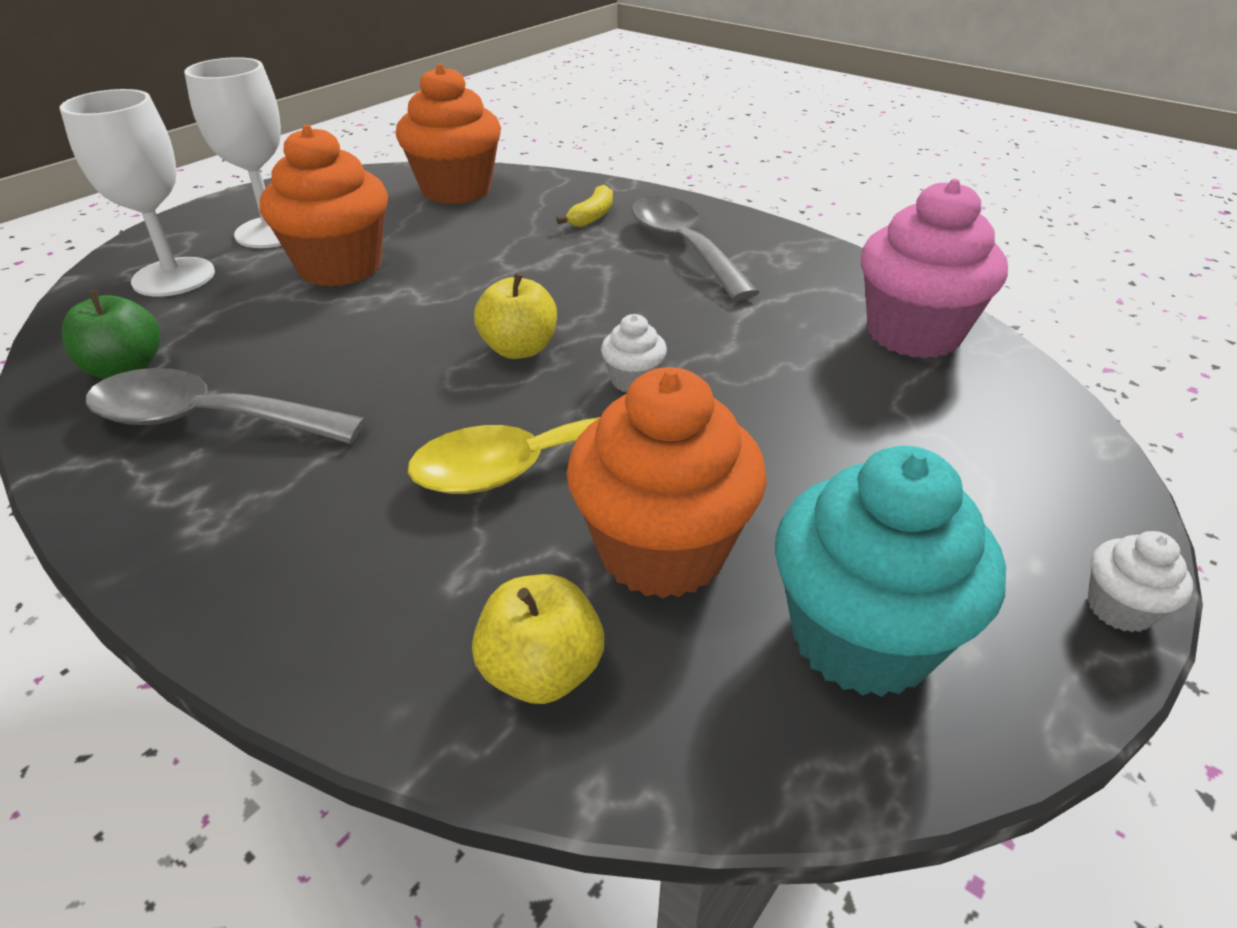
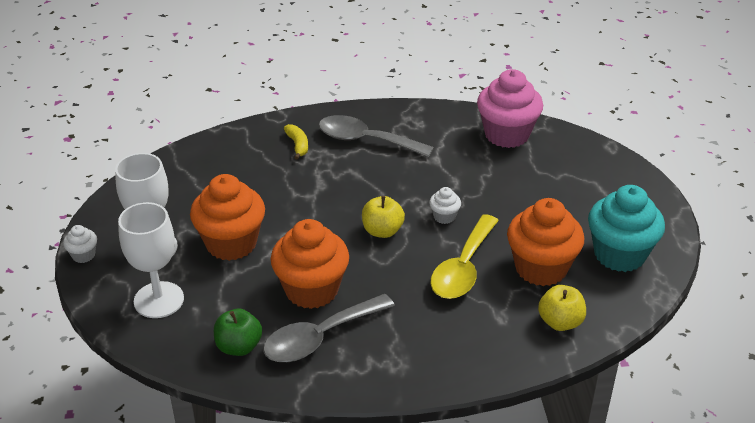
camera: 45 degrees left, 0 degrees up
(456, 190) = (200, 167): orange cupcake -> orange cupcake (311, 290)
(1119, 608) = (664, 202): white cupcake -> white cupcake (83, 255)

